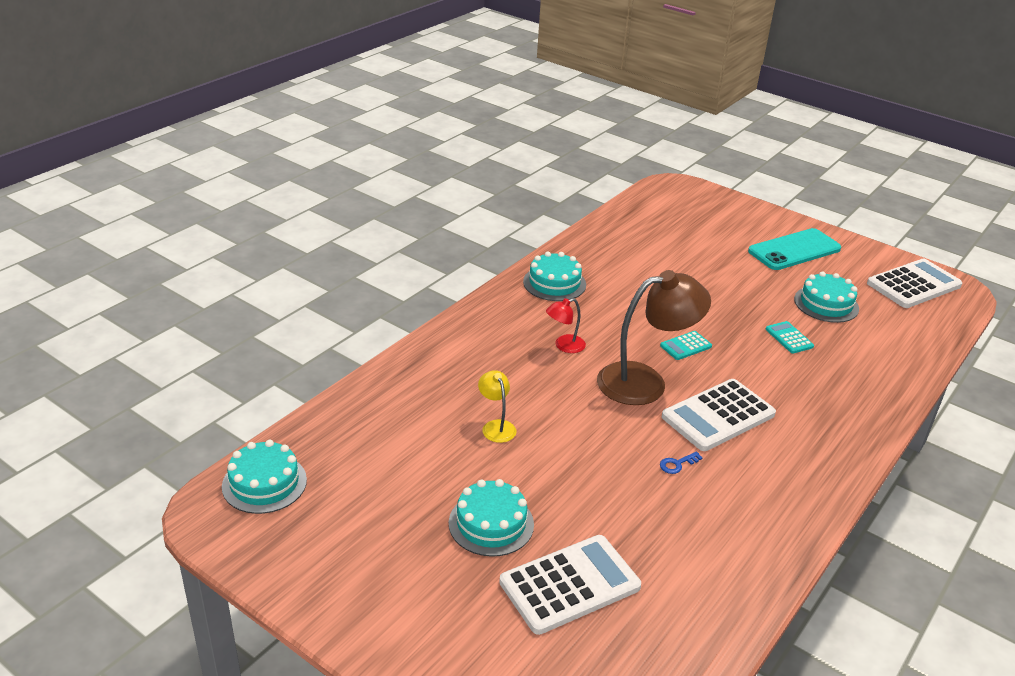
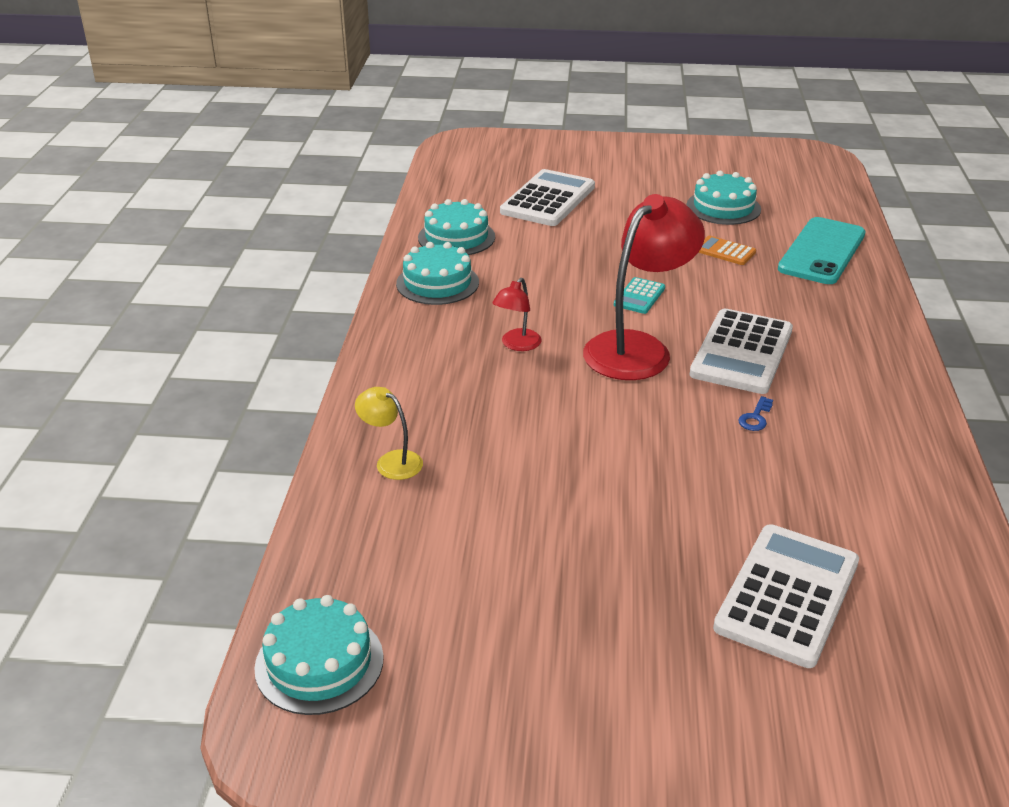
camera: 30 degrees left, 0 degrees up
(491, 523) = (639, 572): turquoise cake -> turquoise cake (456, 237)
(496, 426) = (533, 462): yellow lamp -> yellow lamp (391, 461)
(645, 381) = (638, 348): brown lamp -> red lamp
(789, 338) = (725, 251): turquoise calculator -> orange calculator
(794, 250) = (642, 167): turquoise phone -> turquoise phone (822, 251)
(913, 284) = (777, 163): white calculator -> white calculator (548, 199)

